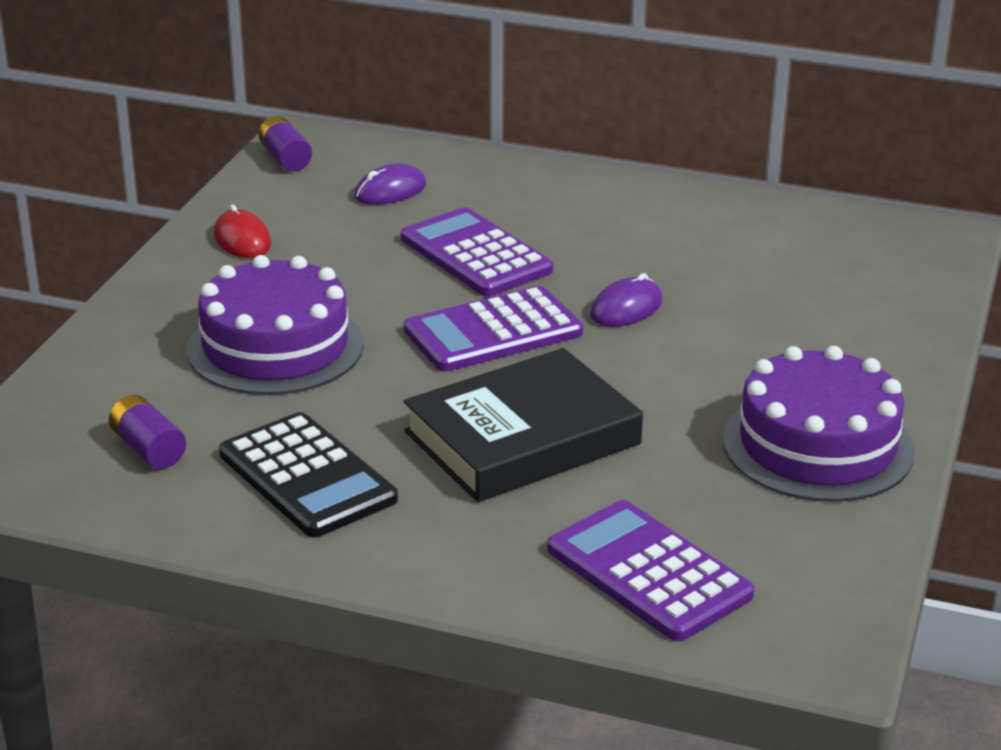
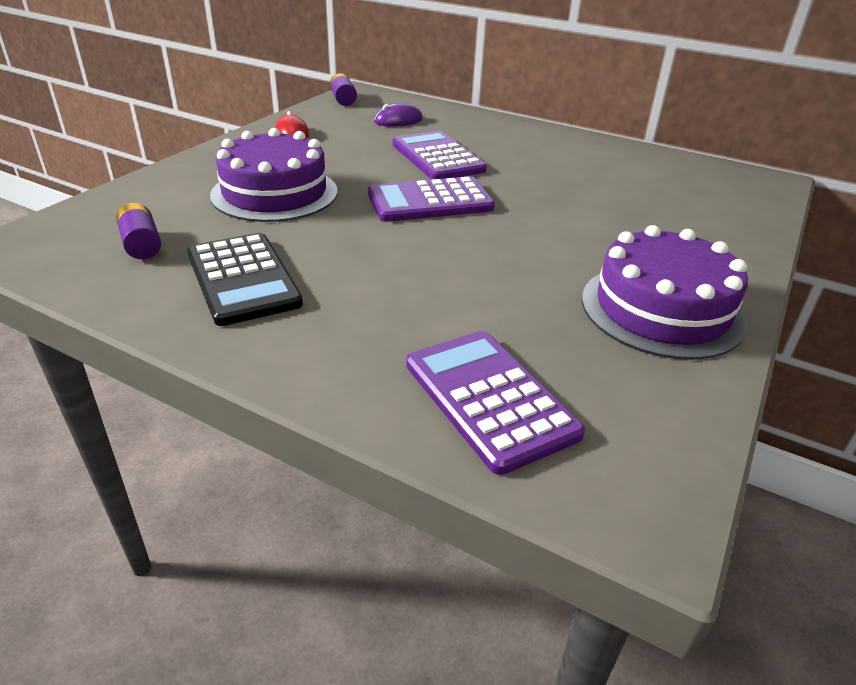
camera: 10 degrees right, 5 degrees up
(522, 438) = (422, 273): black book -> none
(626, 308) = (530, 198): purple mouse -> none

